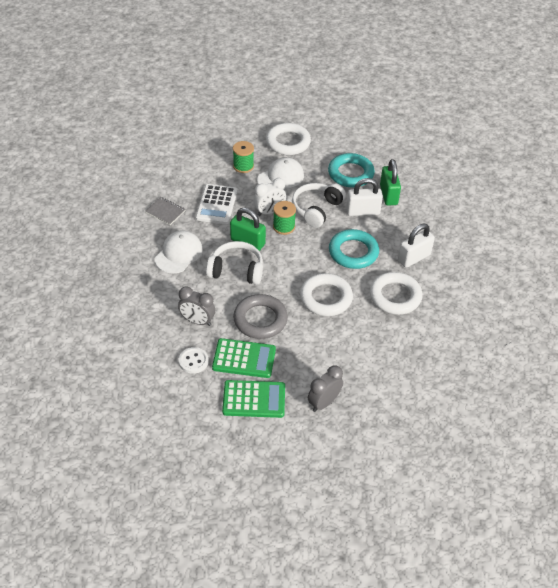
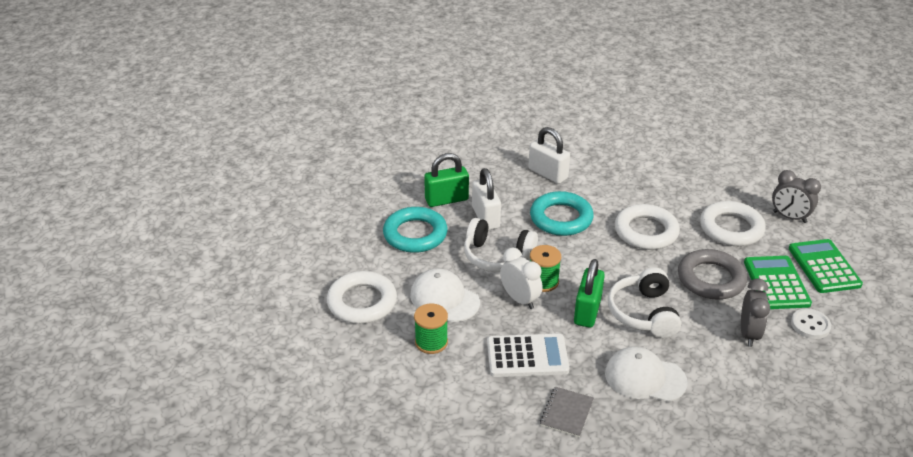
camera: 100 degrees left, 10 degrees down
(395, 296) = (614, 182): white ring -> white ring (731, 228)

